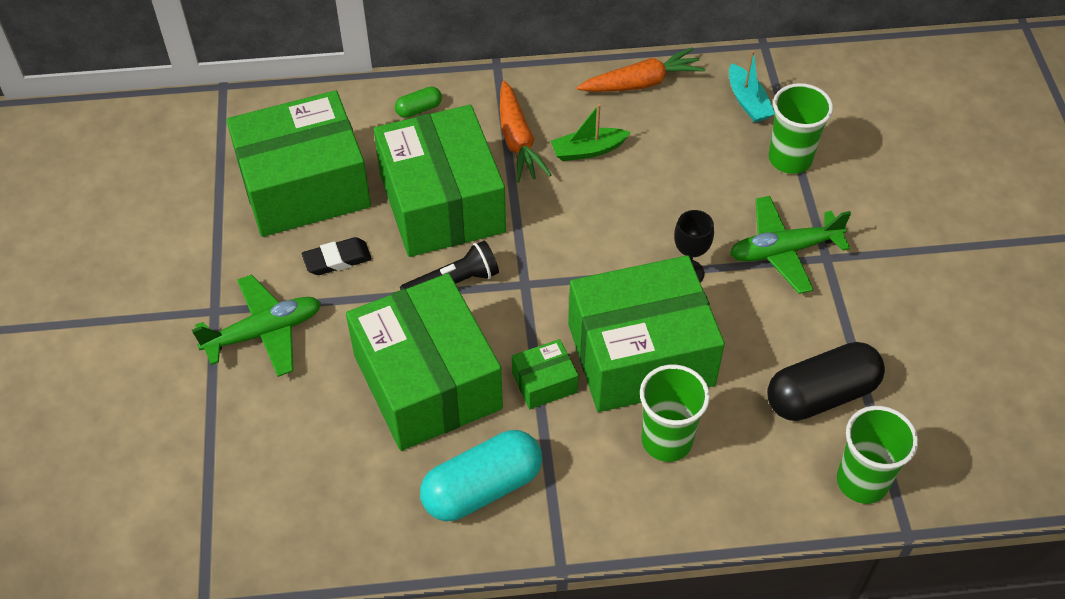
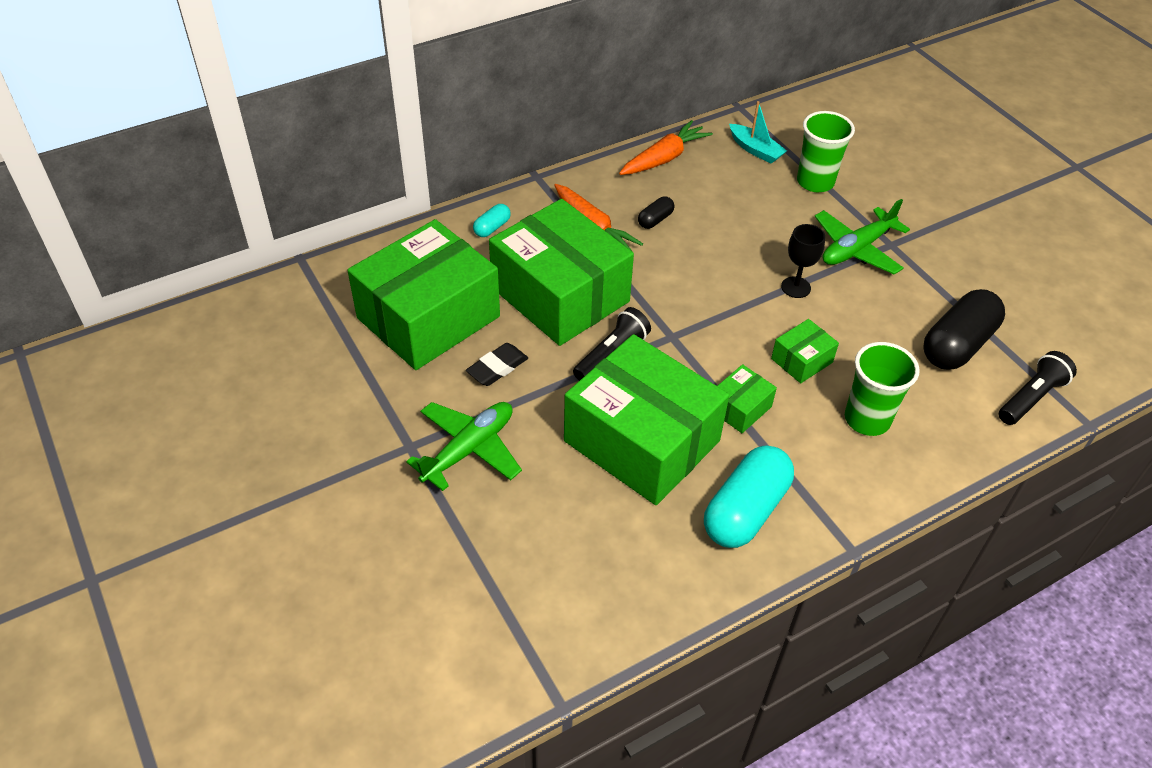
camera: 25 degrees left, 5 degrees down
(419, 109) = (492, 227): green capsule -> turquoise capsule
(588, 150) = (655, 220): green boat -> black capsule
(640, 354) = (802, 360): green box -> green box, size x0.42
(862, 481) = (1031, 398): green cup -> black flashlight

